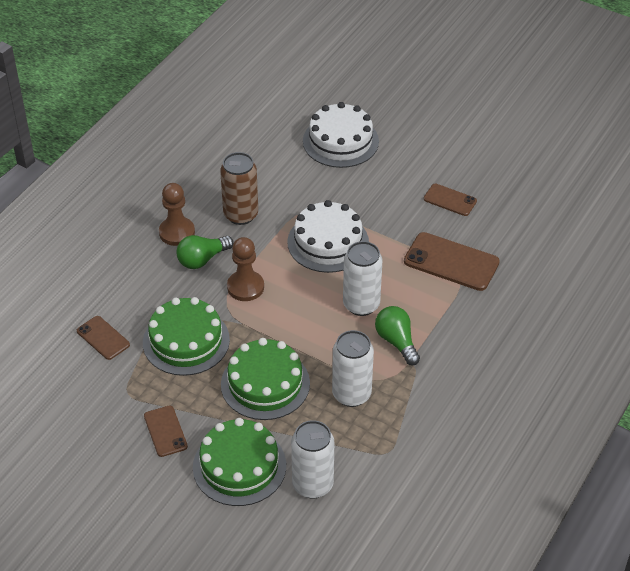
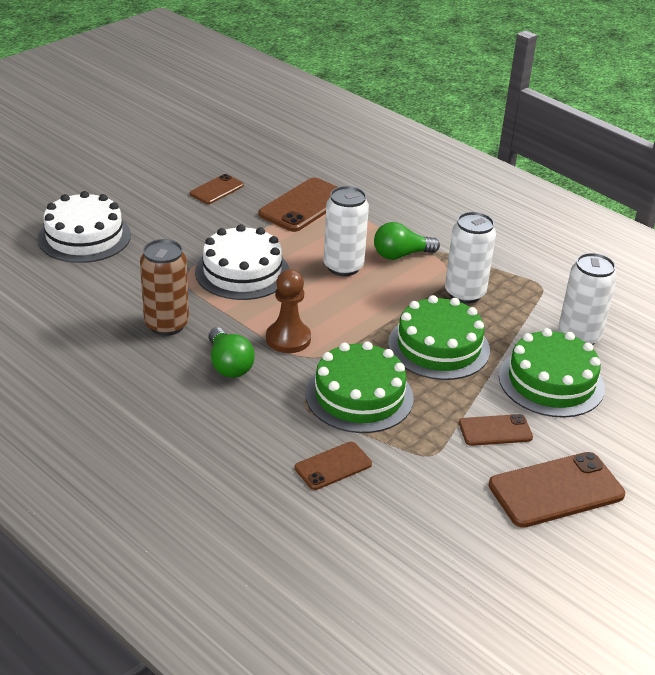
camera: 80 degrees left, 10 degrees down
(103, 475) = (556, 490): none -> brown phone
(177, 232) = (172, 379): brown pawn -> none

